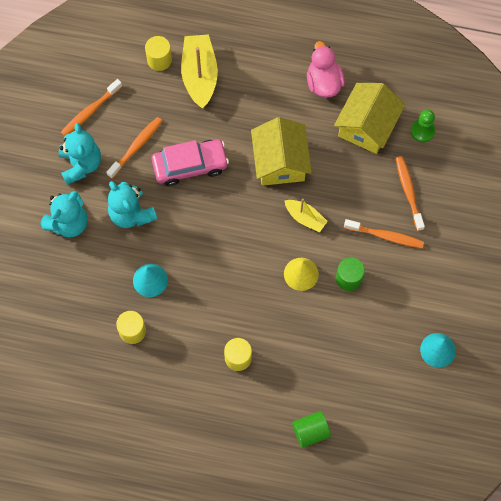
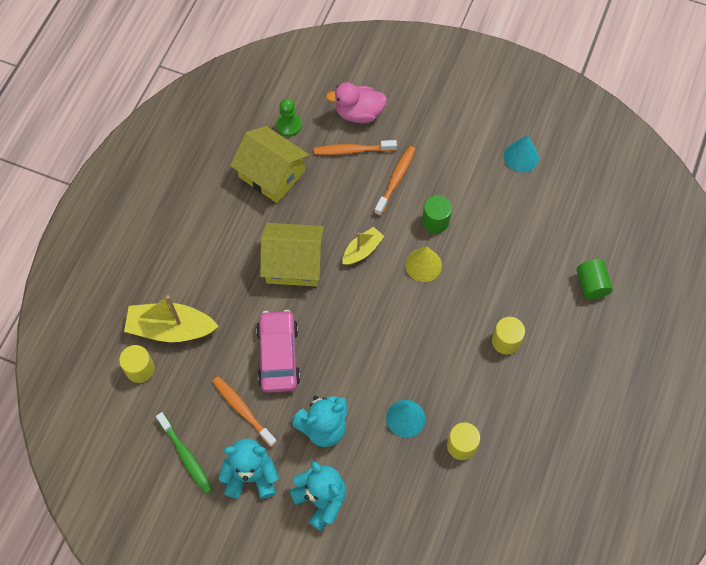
camera: 80 degrees left, 5 degrees down
(90, 111) = (186, 456): orange toothbrush -> green toothbrush
(323, 82) = (212, 205): pink duck -> pink duck (359, 113)

